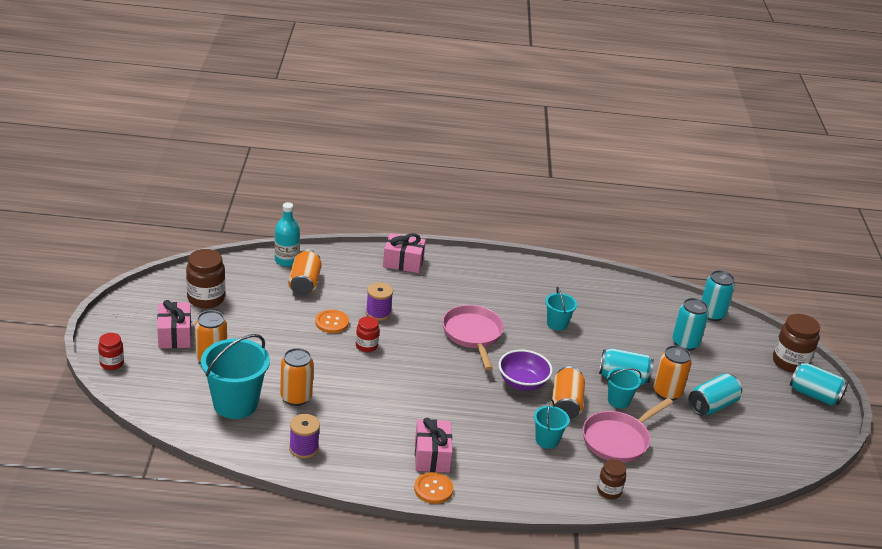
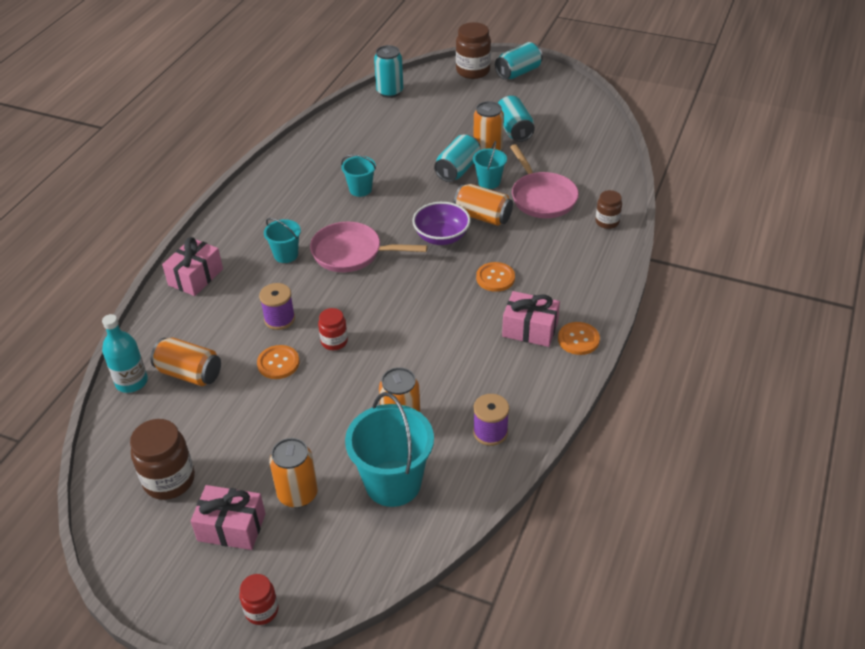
camera: 65 degrees left, 10 degrees up
(486, 424) = (495, 278): none -> orange button
(547, 440) = (530, 242): turquoise bucket -> turquoise bucket (286, 255)
(685, 343) = (424, 119): turquoise can -> none

